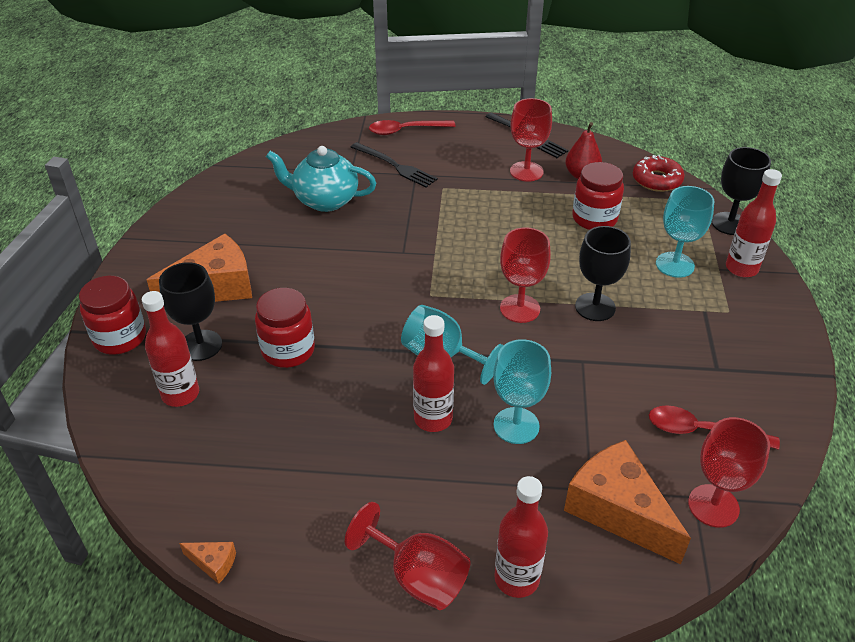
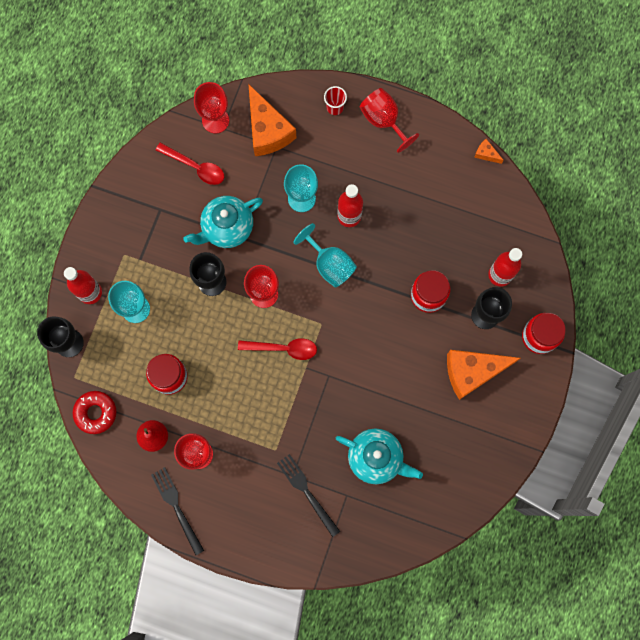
camera: 165 degrees left, 35 degrees up
(405, 130) = (283, 548): red spoon -> red spoon (283, 348)
(516, 578) = (335, 107): red bottle -> red cup
(609, 367) = (227, 228): none -> turquoise teapot

